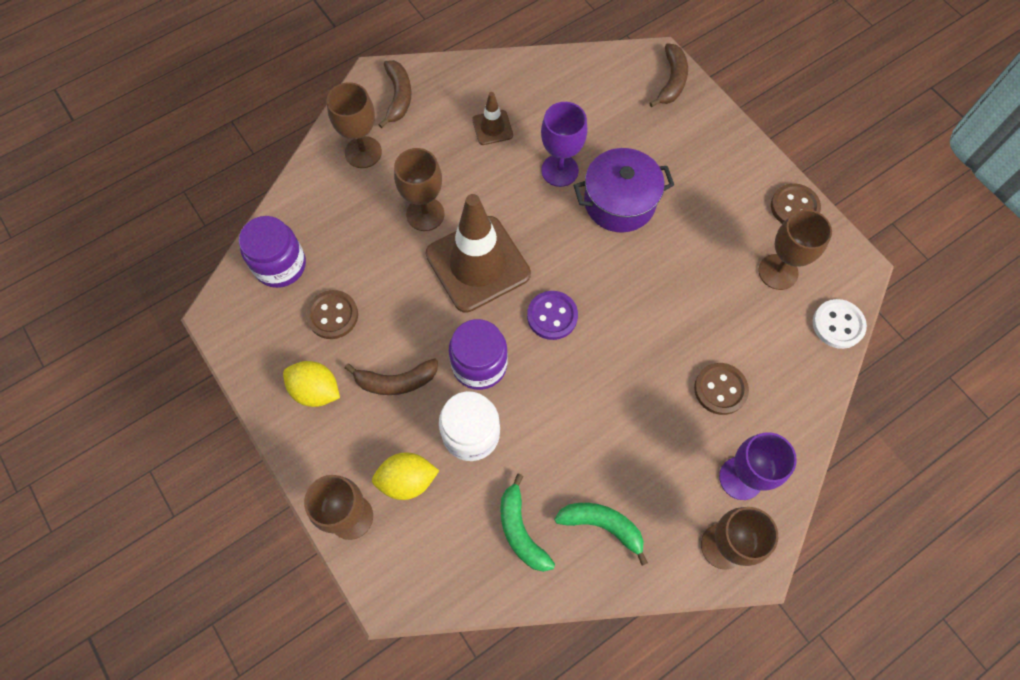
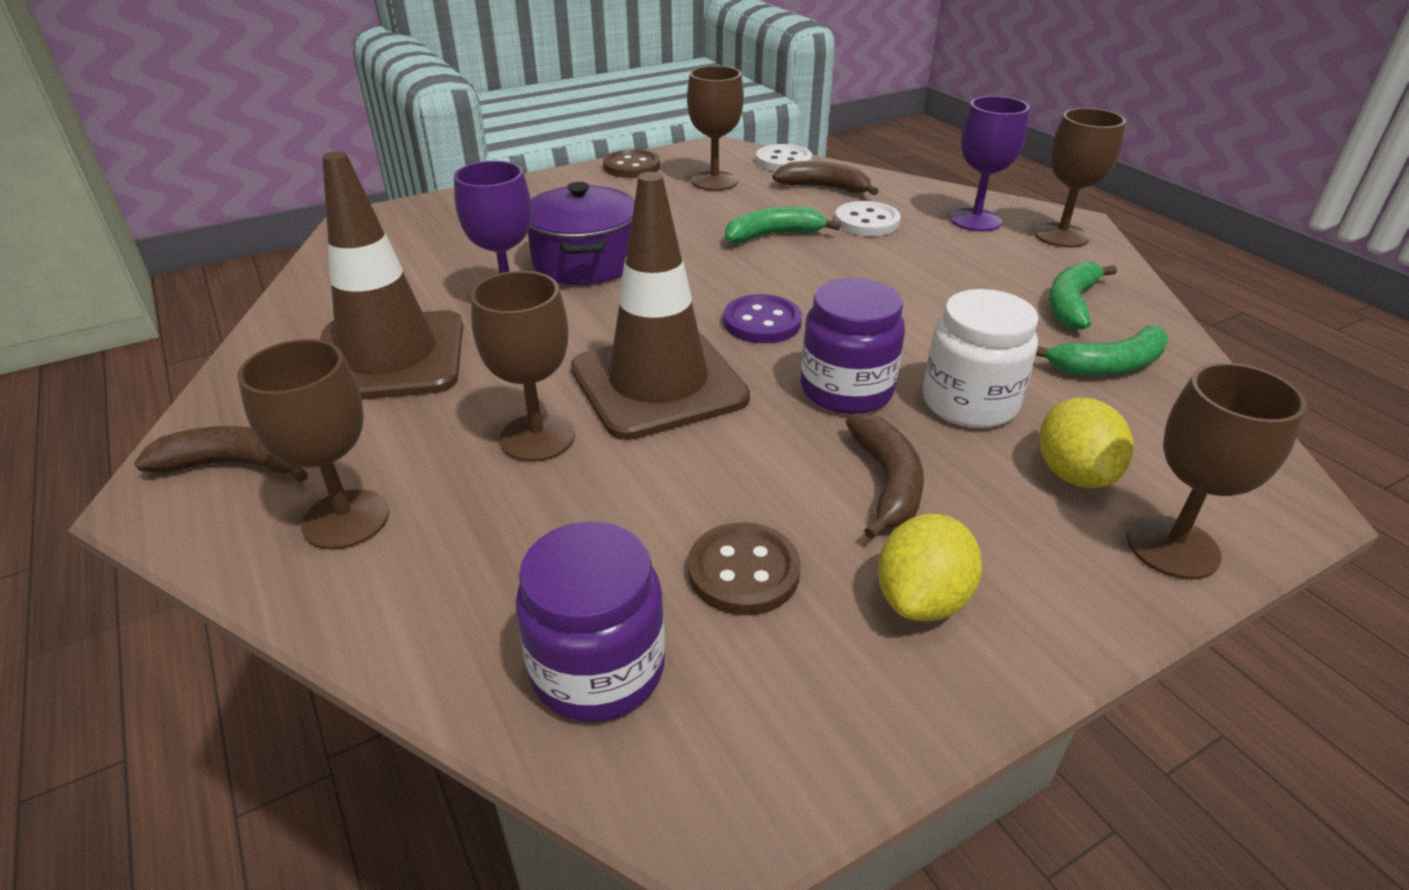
camera: 85 degrees left, 30 degrees down
(492, 127) = (389, 357): brown traffic cone -> brown traffic cone, size x2.18
(672, 81) = (405, 215): brown banana -> brown banana (824, 187)
(682, 320) = (773, 235): none -> green banana
(720, 389) = (867, 222): brown button -> white button

